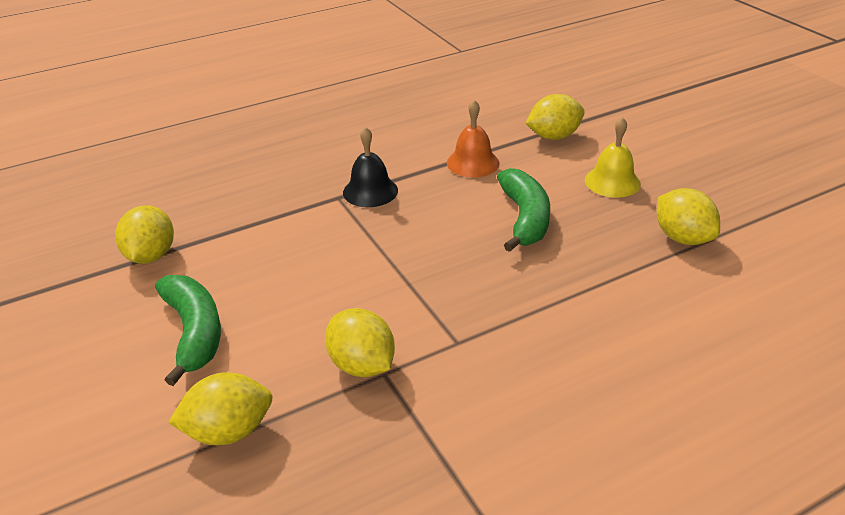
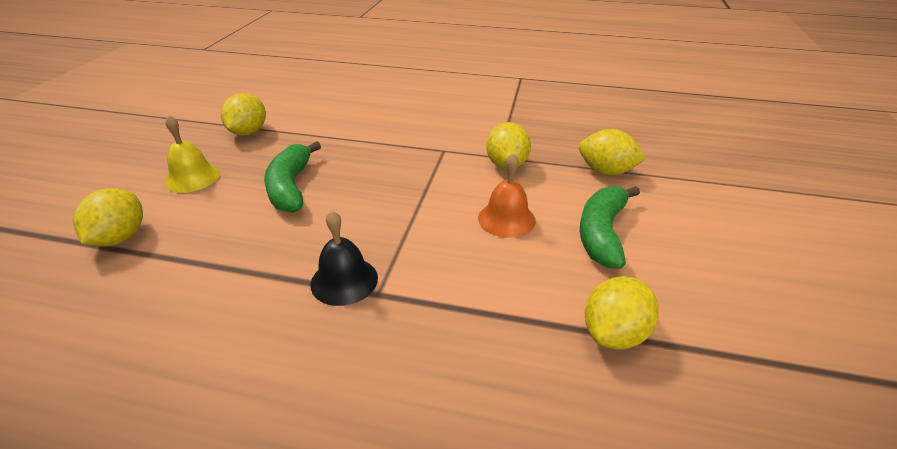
camera: 140 degrees left, 0 degrees up
(473, 163) = (223, 254): orange bell -> orange bell (506, 219)
(524, 218) = (291, 187): green banana -> green banana turned 45 degrees counterclockwise
(553, 136) = (120, 238): yellow lemon -> yellow lemon turned 75 degrees clockwise

